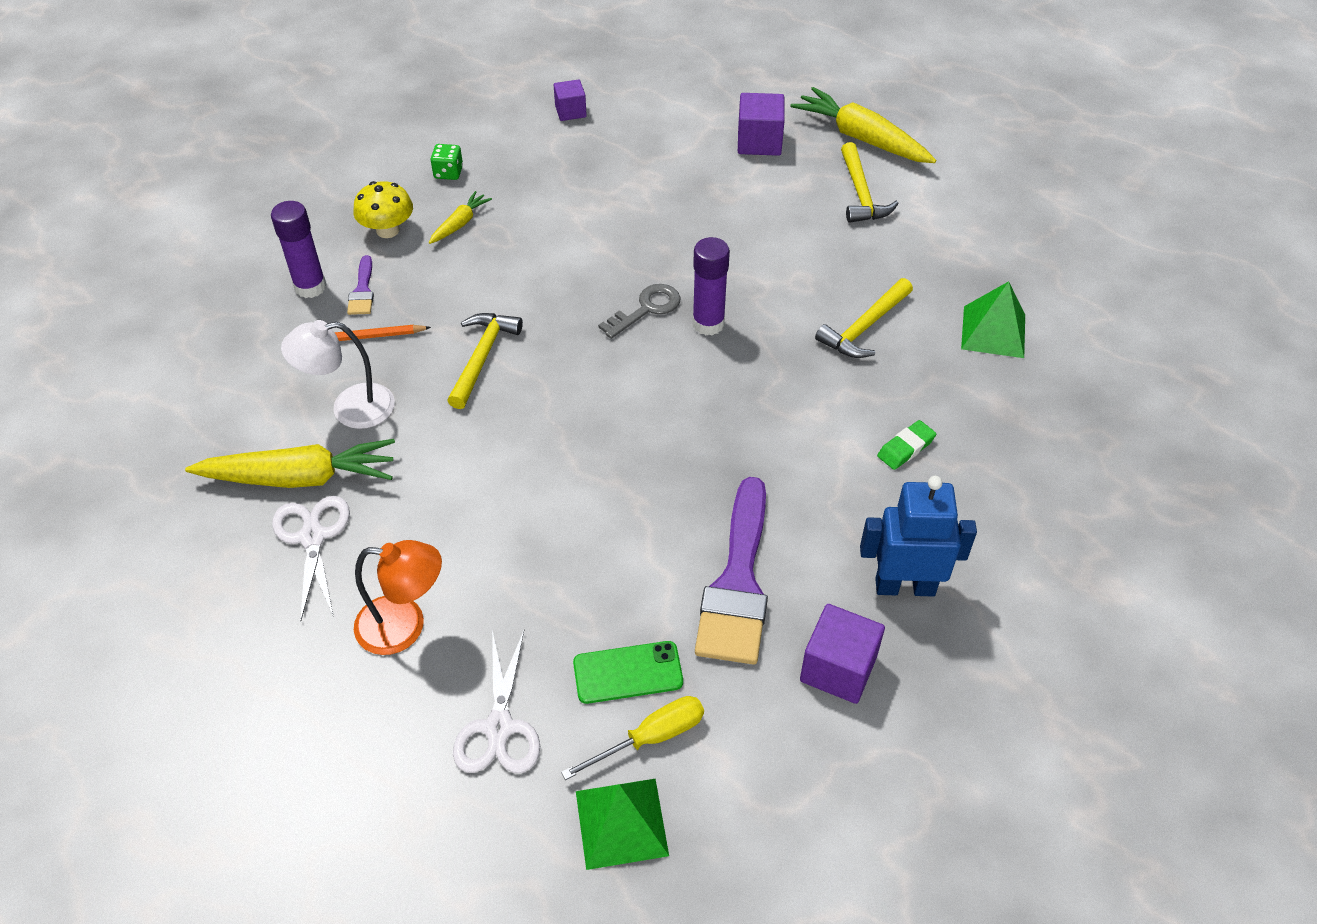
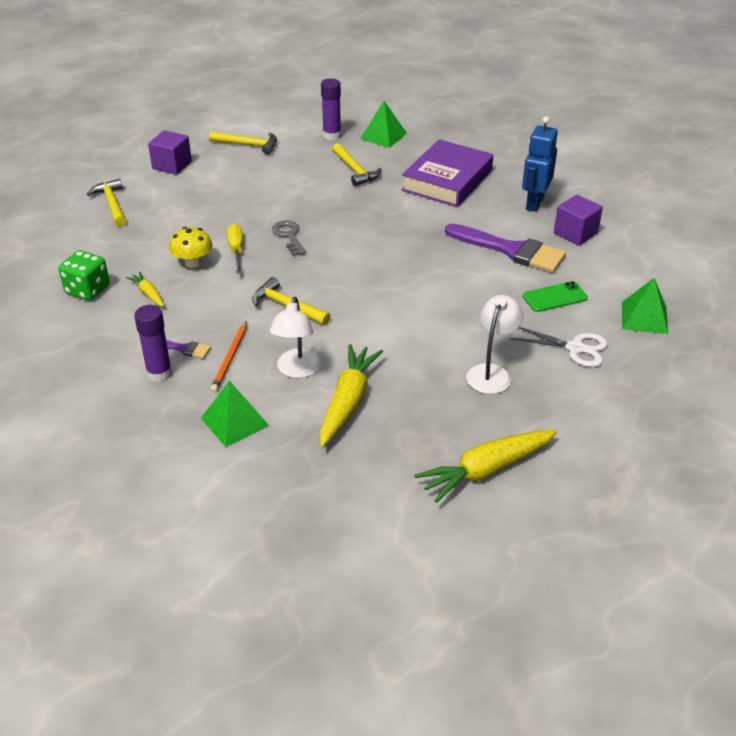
camera: 70 degrees left, 10 degrees down
(238, 380) = (234, 421): none -> green pyramid
(313, 537) = (403, 402): white scissors -> none
(387, 230) = (127, 327): yellow mushroom -> yellow mushroom (193, 262)
(405, 626) = (492, 372): orange lamp -> white lamp
(448, 172) = (87, 290): green dice -> green dice, size x1.69
(570, 111) = (71, 226): purple cube -> none
(628, 673) = (555, 297): green phone -> green phone turned 60 degrees clockwise
(636, 125) = (112, 204): none -> yellow hammer
(651, 738) = (597, 298): yellow screwdriver -> yellow screwdriver (236, 250)
(708, 324) = (317, 218): purple glue stick -> purple glue stick (332, 135)
(861, 138) = (201, 133): yellow carrot -> yellow carrot (486, 470)
(906, 448) = (447, 180): green eraser -> purple book

